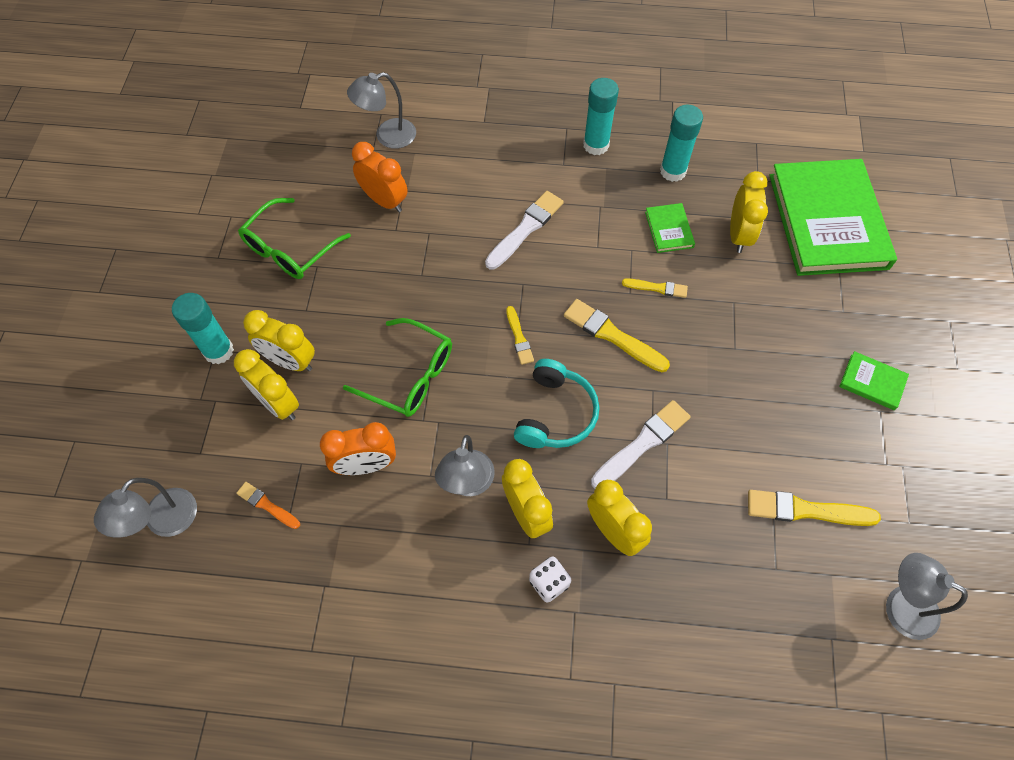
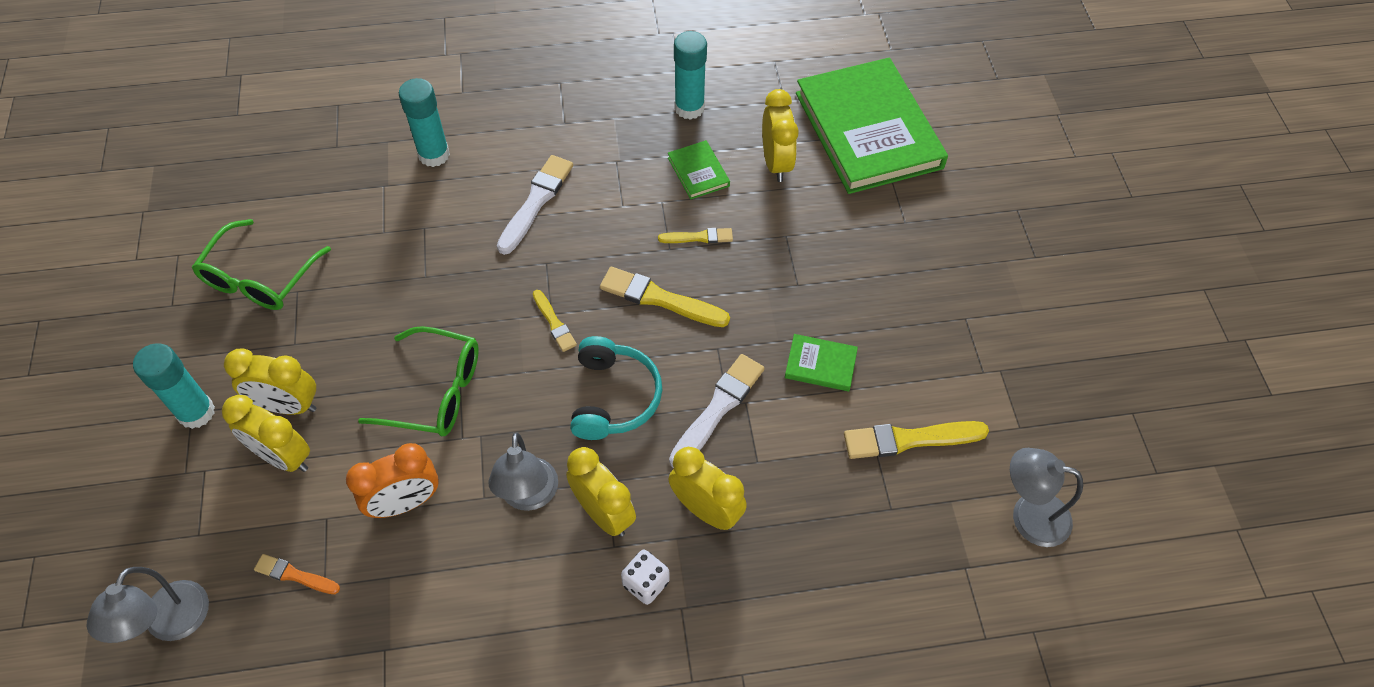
camera: 15 degrees left, 5 degrees down
(384, 201) = (363, 202): orange clock -> none
(387, 136) = (351, 128): grey lamp -> none
(596, 145) = (597, 95): turquoise glue stick -> turquoise glue stick (434, 155)
(872, 382) = (950, 290): green book -> green book (820, 364)

